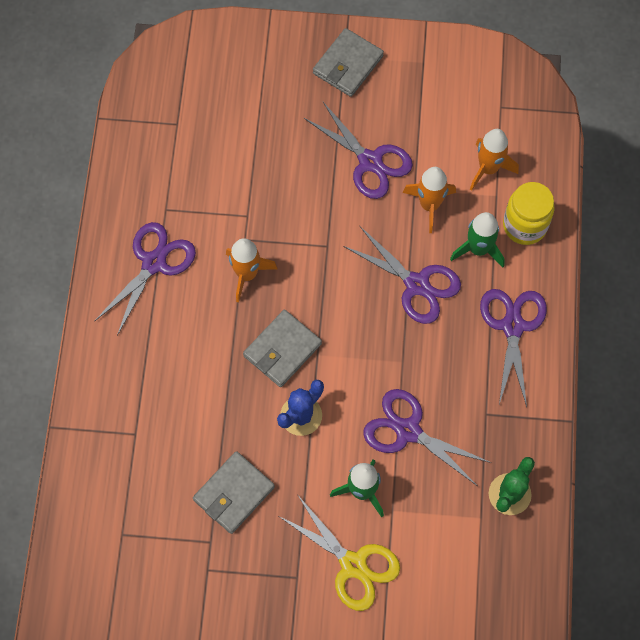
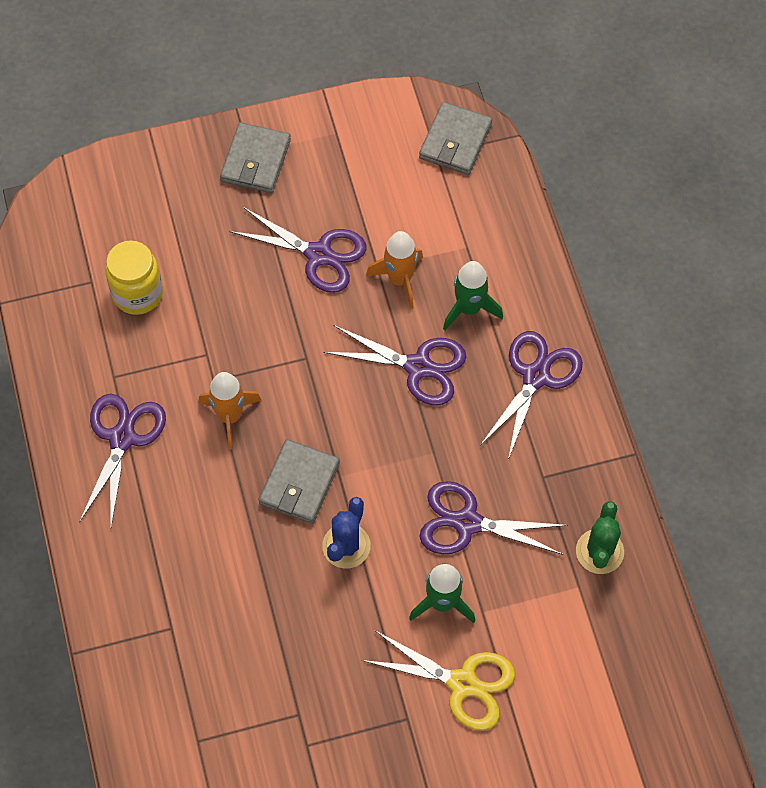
camera: 20 degrees left, 5 degrees down
(234, 493) = (305, 654): grey wallet -> grey wallet (455, 141)
(488, 168) = (448, 221): orange rocket -> none
(512, 326) = (536, 376): purple scissors -> purple scissors turned 45 degrees clockwise
(524, 225) = (508, 268): yellow jar -> yellow jar (138, 294)

